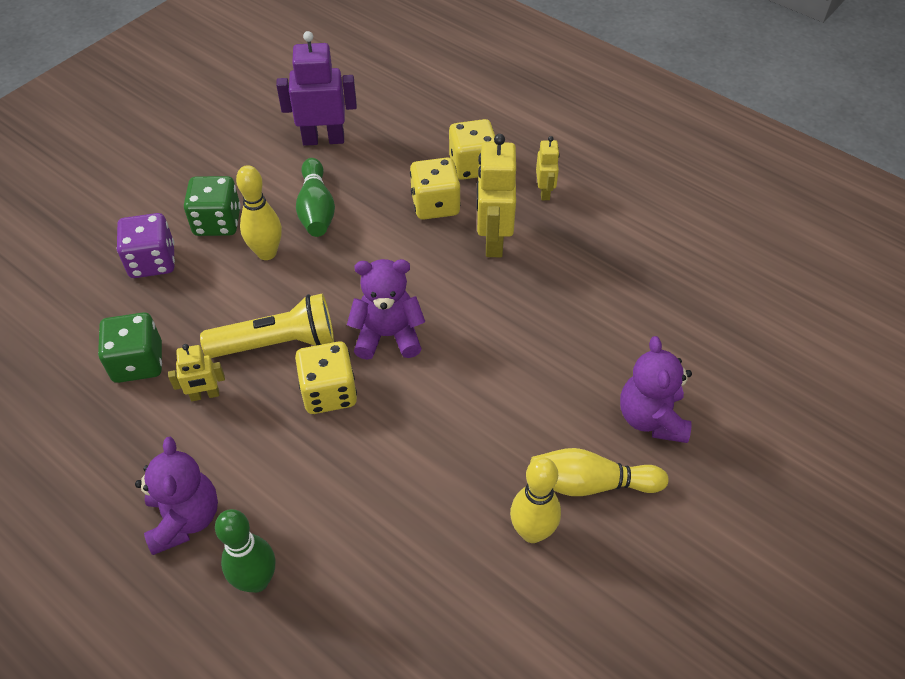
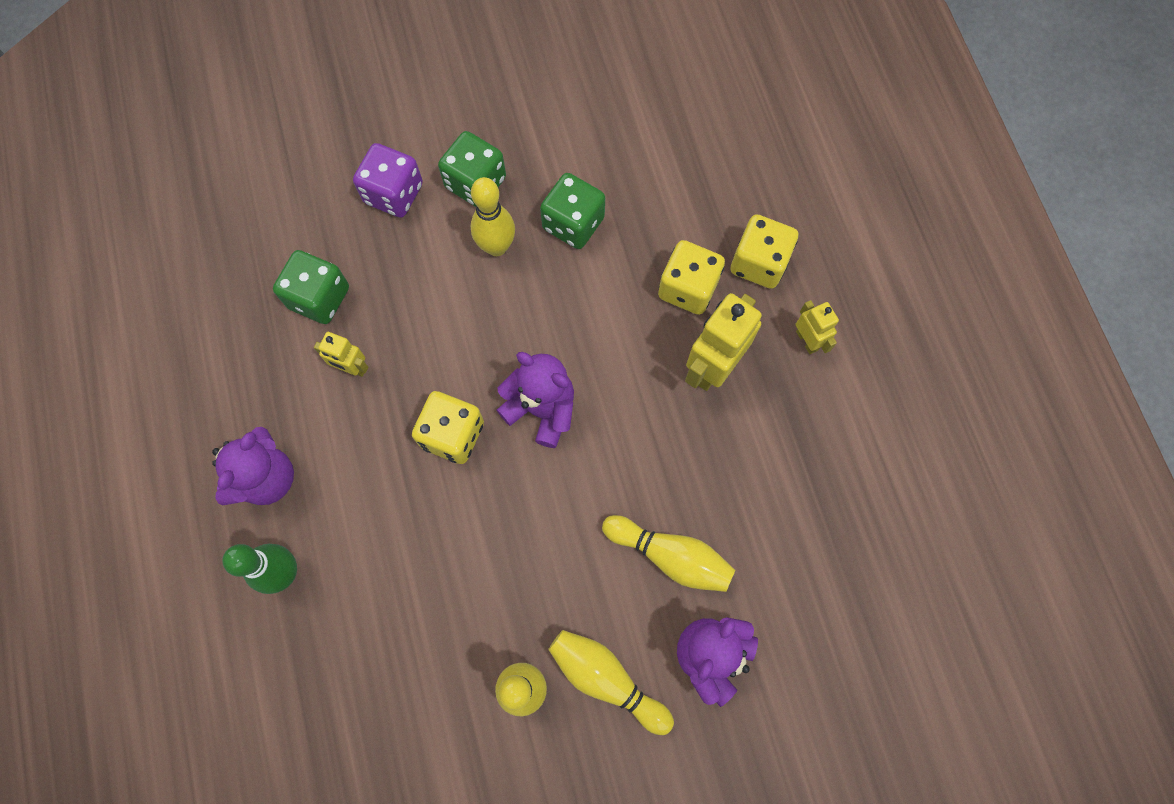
camera: 35 degrees right, 20 degrees up
(277, 343) = (443, 353): yellow flashlight -> none
(316, 209) = (573, 223): green bowling pin -> green dice
(323, 139) = (636, 140): purple robot -> none
(545, 192) = (807, 340): yellow robot -> yellow robot turned 60 degrees counterclockwise
(566, 373) = (670, 556): none -> yellow bowling pin

